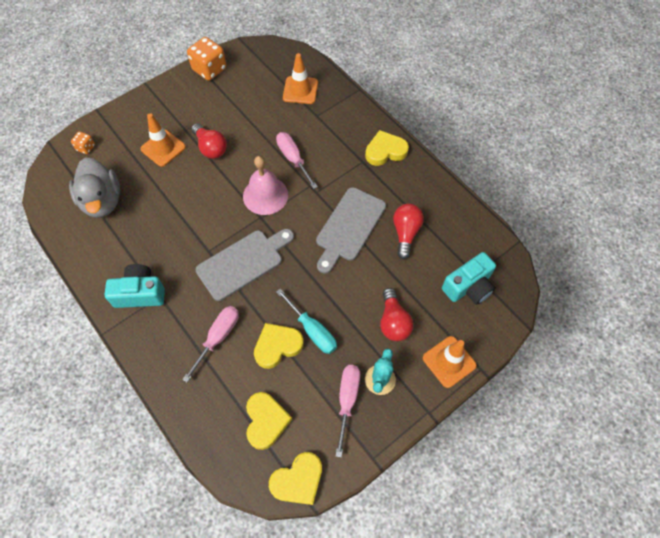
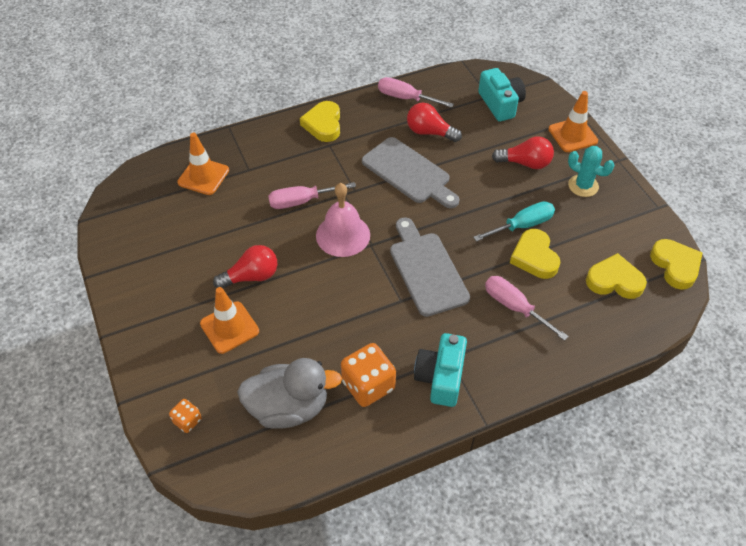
camera: 75 degrees left, 10 degrees down
(209, 69) = (120, 259): orange dice -> orange dice (368, 385)
(347, 400) = (600, 213): pink screwdriver -> pink screwdriver (405, 98)

